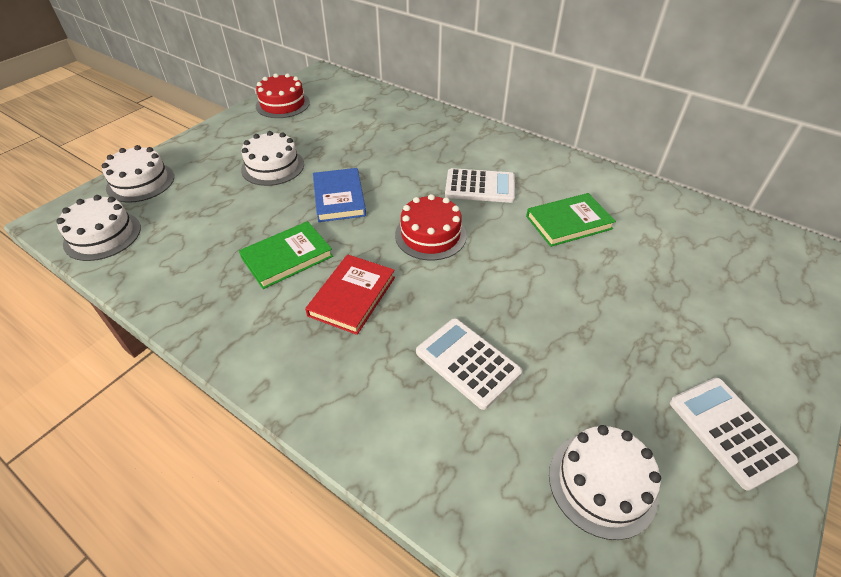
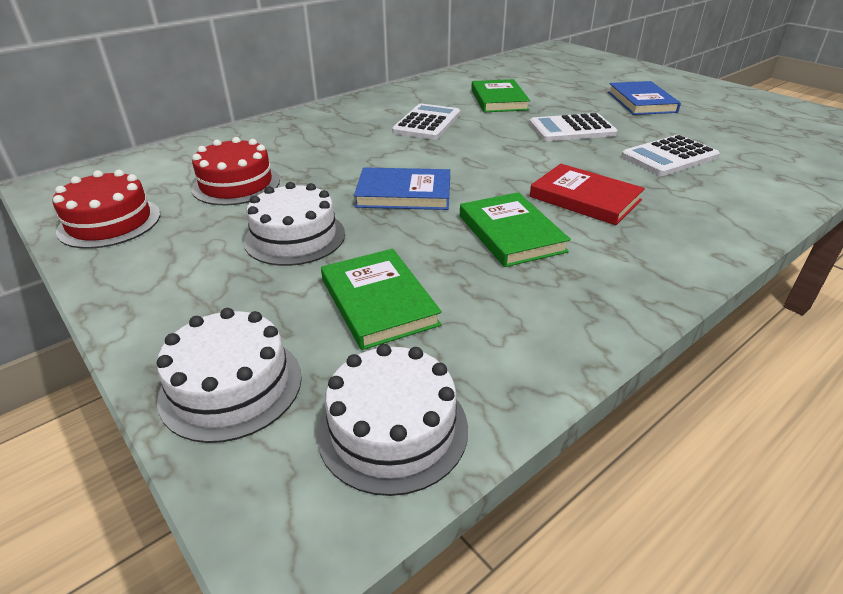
camera: 75 degrees left, 10 degrees down
(204, 212) = (378, 302): none -> green book
(430, 235) = (496, 152): red cake -> red cake (236, 184)
(602, 483) = (767, 131): white cake -> none
(640, 344) = (641, 102): none -> blue book
(729, 431) = (711, 95): white calculator -> white calculator (571, 129)

